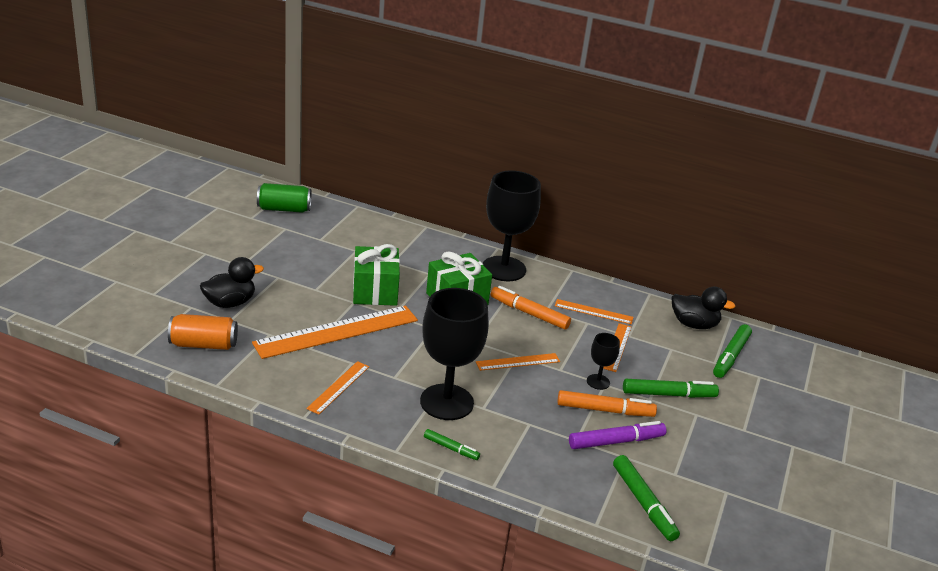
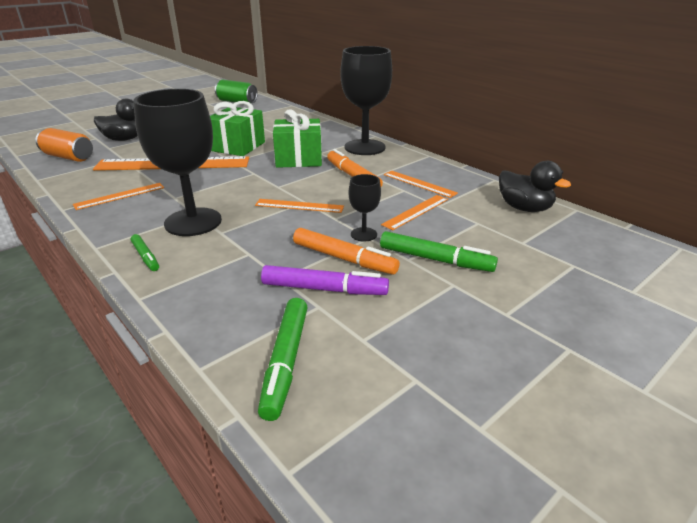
camera: 30 degrees right, 0 degrees up
(731, 356) = (548, 241): green marker -> none

